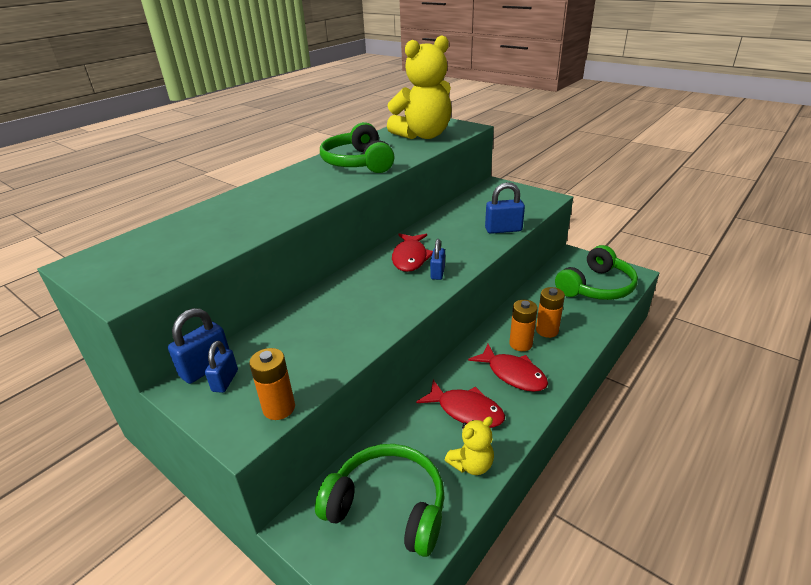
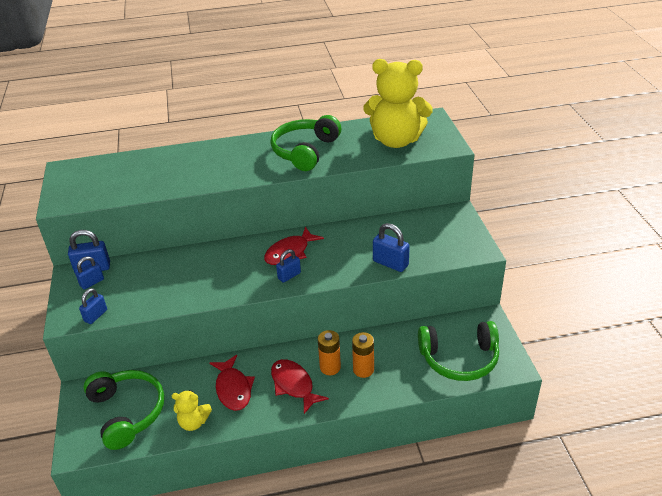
camera: 40 degrees right, 5 degrees up
(279, 408) = (96, 316): orange battery -> blue padlock
(513, 374) = (294, 385): red fish -> red fish turned 150 degrees clockwise

